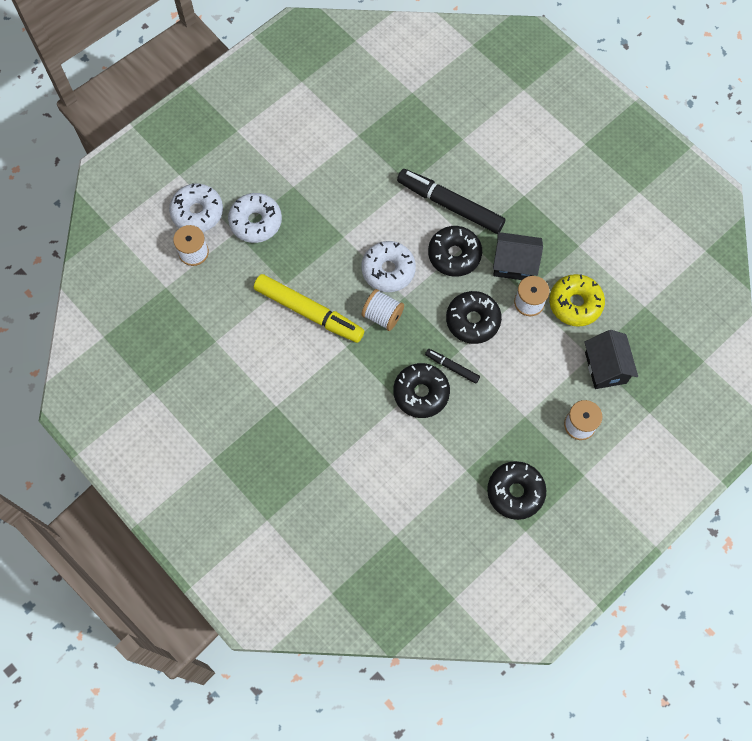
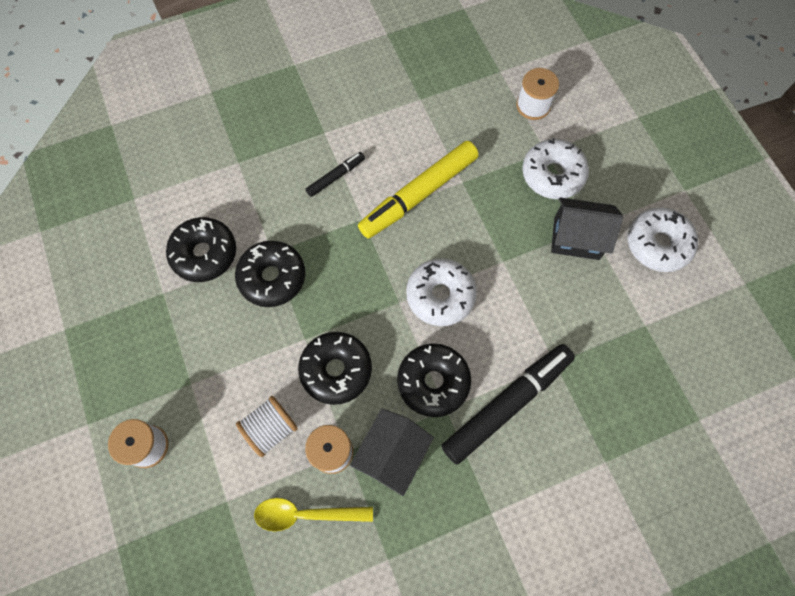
camera: 110 degrees right, 0 degrees up
(197, 212) = (582, 121): white donut -> white donut (657, 244)
(382, 315) = (384, 269): white spool -> white spool (271, 428)
(452, 367) = (288, 323): black marker -> black marker (336, 177)
(515, 492) = (110, 336): black donut -> black donut (204, 254)
(575, 304) = (305, 514): yellow donut -> yellow spoon
(605, 367) = (202, 515): black house -> black house (576, 238)

